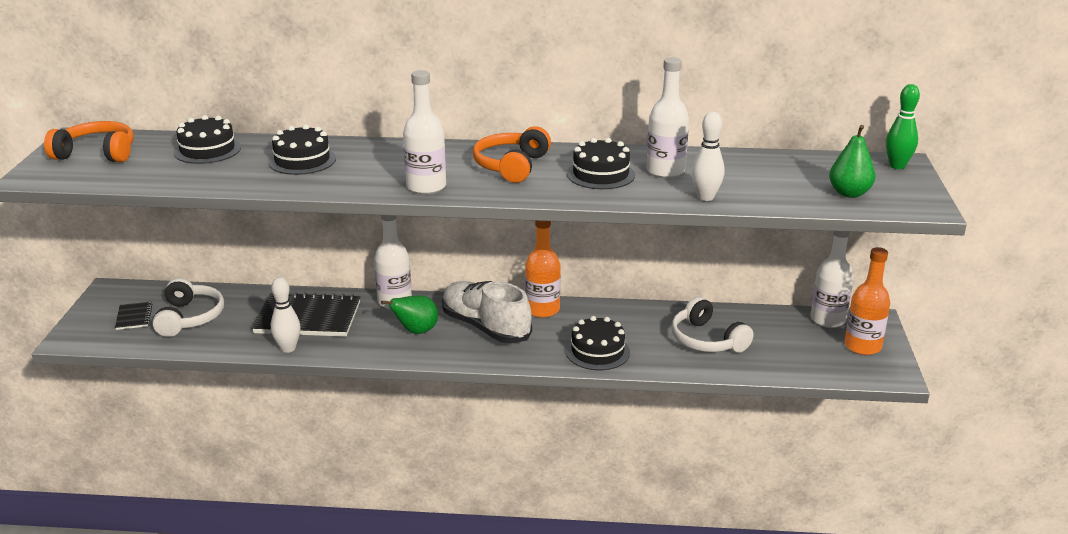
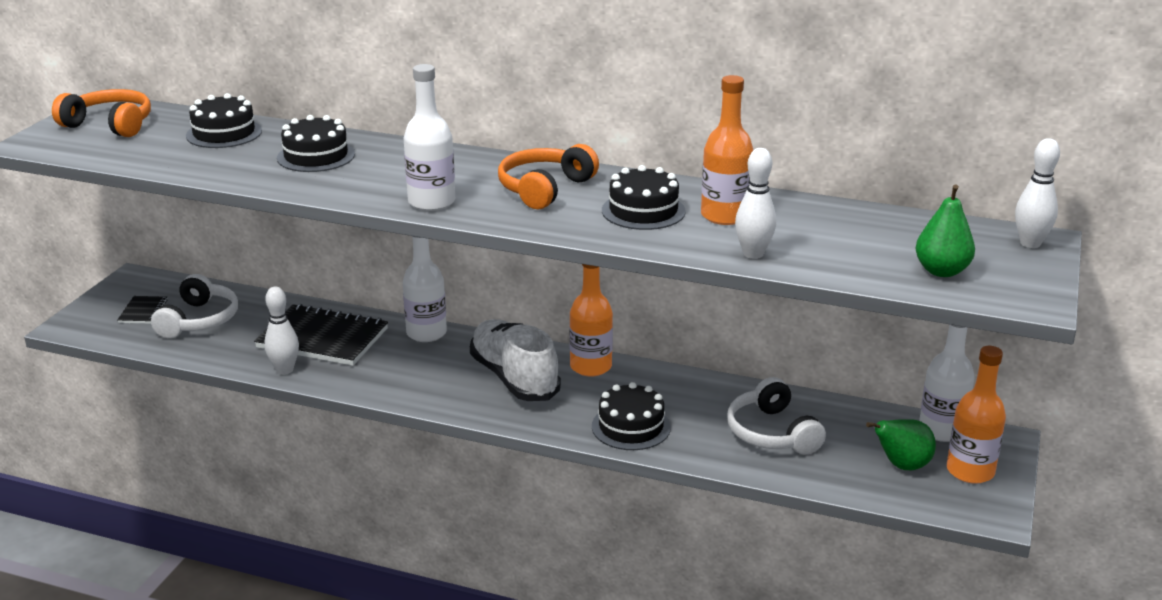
camera: 15 degrees right, 0 degrees up
(416, 331) = (433, 371): green pear -> green pear (902, 466)
(665, 171) = (724, 216): white bottle -> orange bottle
(897, 166) = (1030, 243): green bowling pin -> white bowling pin

